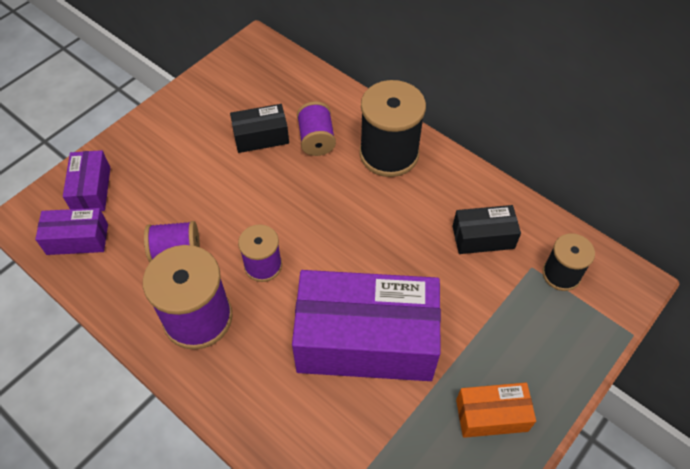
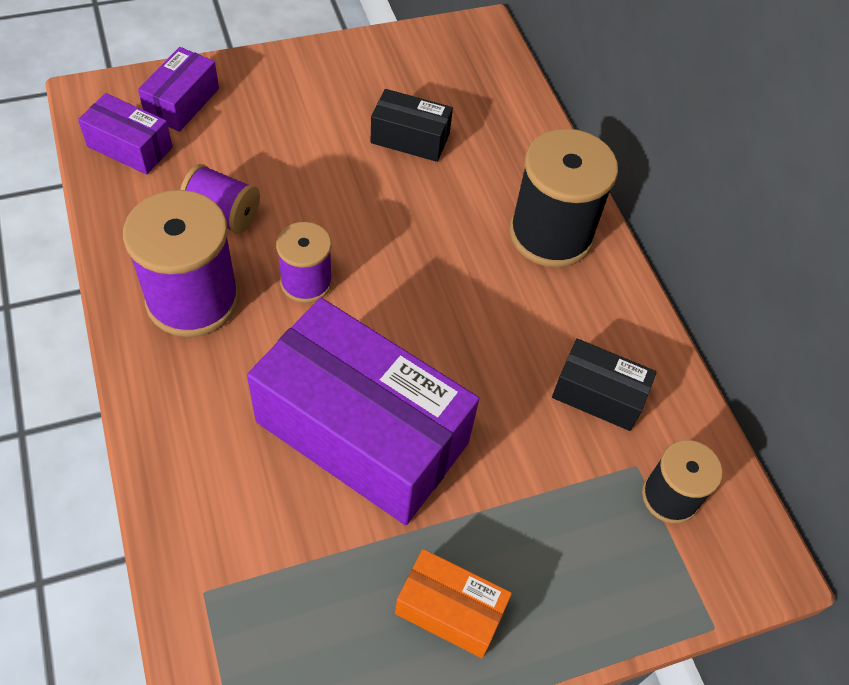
camera: 25 degrees right, 0 degrees up
(316, 140) = (473, 174): purple spool -> none

